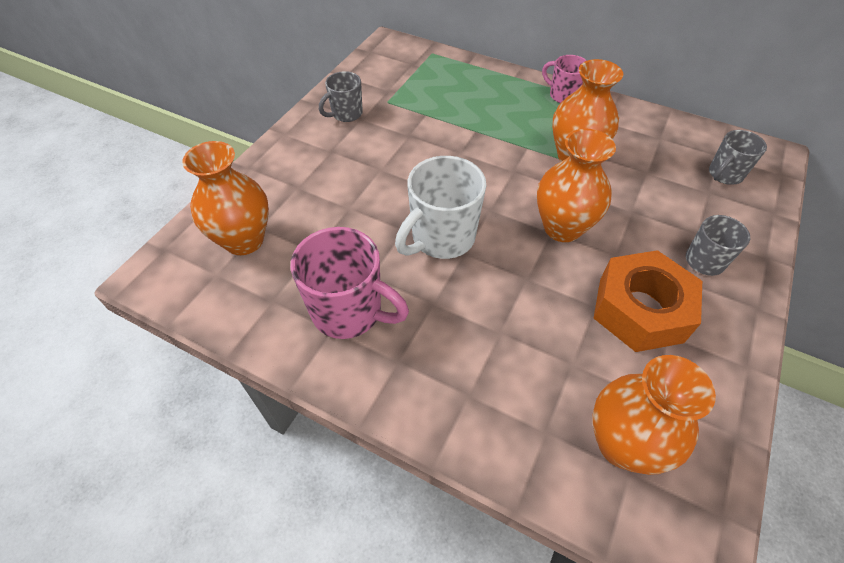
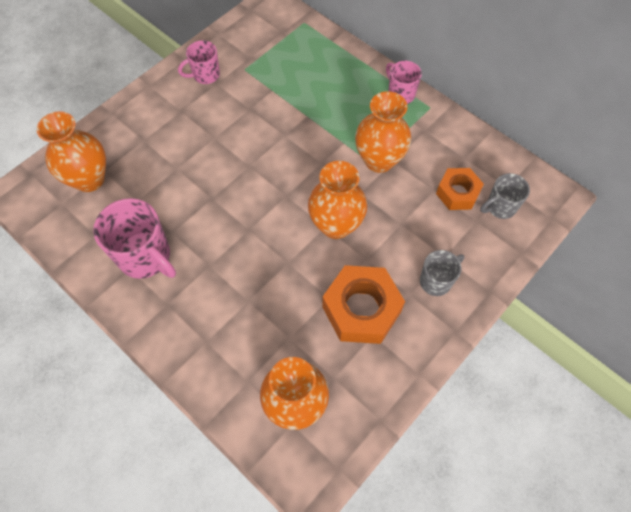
camera: 15 degrees right, 10 degrees up
(346, 114) = (205, 75): grey mug -> pink mug
(441, 238) = (237, 212): white mug -> none
(673, 170) = (457, 193): none -> orange nut

